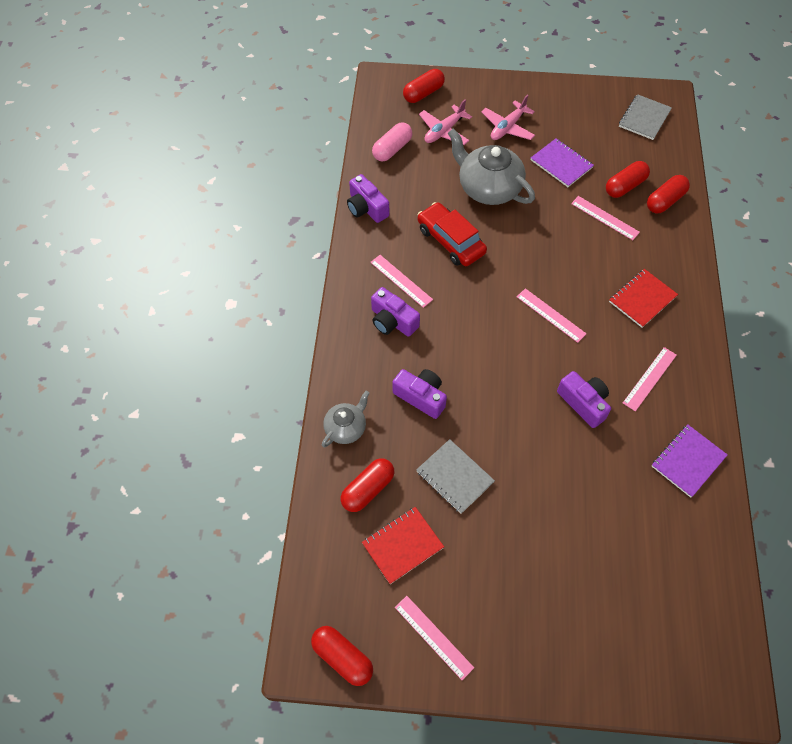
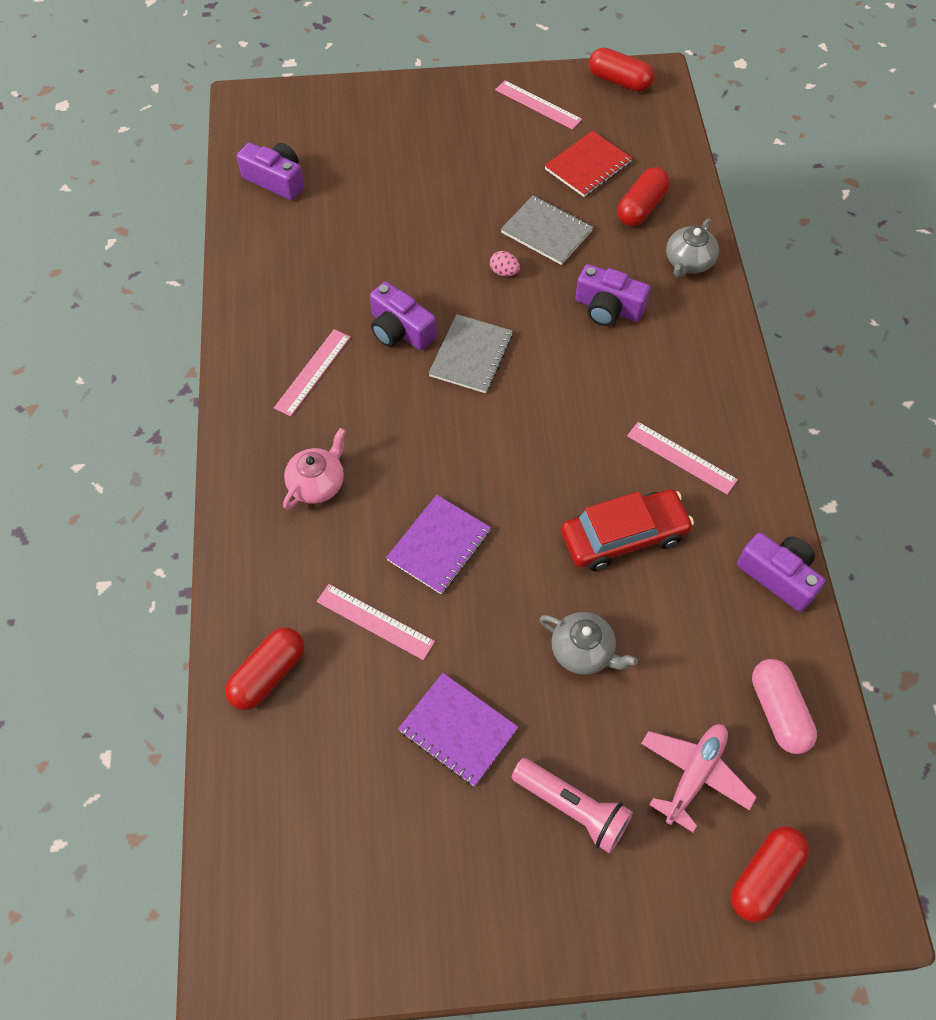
camera: 170 degrees right, 0 degrees up
(392, 149) = (778, 712): pink capsule -> pink capsule turned 45 degrees counterclockwise
(392, 321) = (674, 397): purple camera -> purple camera (276, 180)
(451, 241) = (624, 536): red car -> red car turned 60 degrees counterclockwise
(488, 188) = (583, 651): grey teapot -> grey teapot, size x0.55
(496, 442) = (504, 272): none -> pink egg
(507, 127) = (572, 808): pink plane -> pink flashlight
(551, 315) = (452, 439): pink ruler -> none
(625, 186) = (339, 696): red capsule -> none
(642, 299) = (317, 483): red notebook -> pink teapot
(644, 118) = (294, 885): grey notebook -> grey notebook (471, 355)
(688, 461) = (271, 284): purple notebook -> purple notebook (439, 545)

